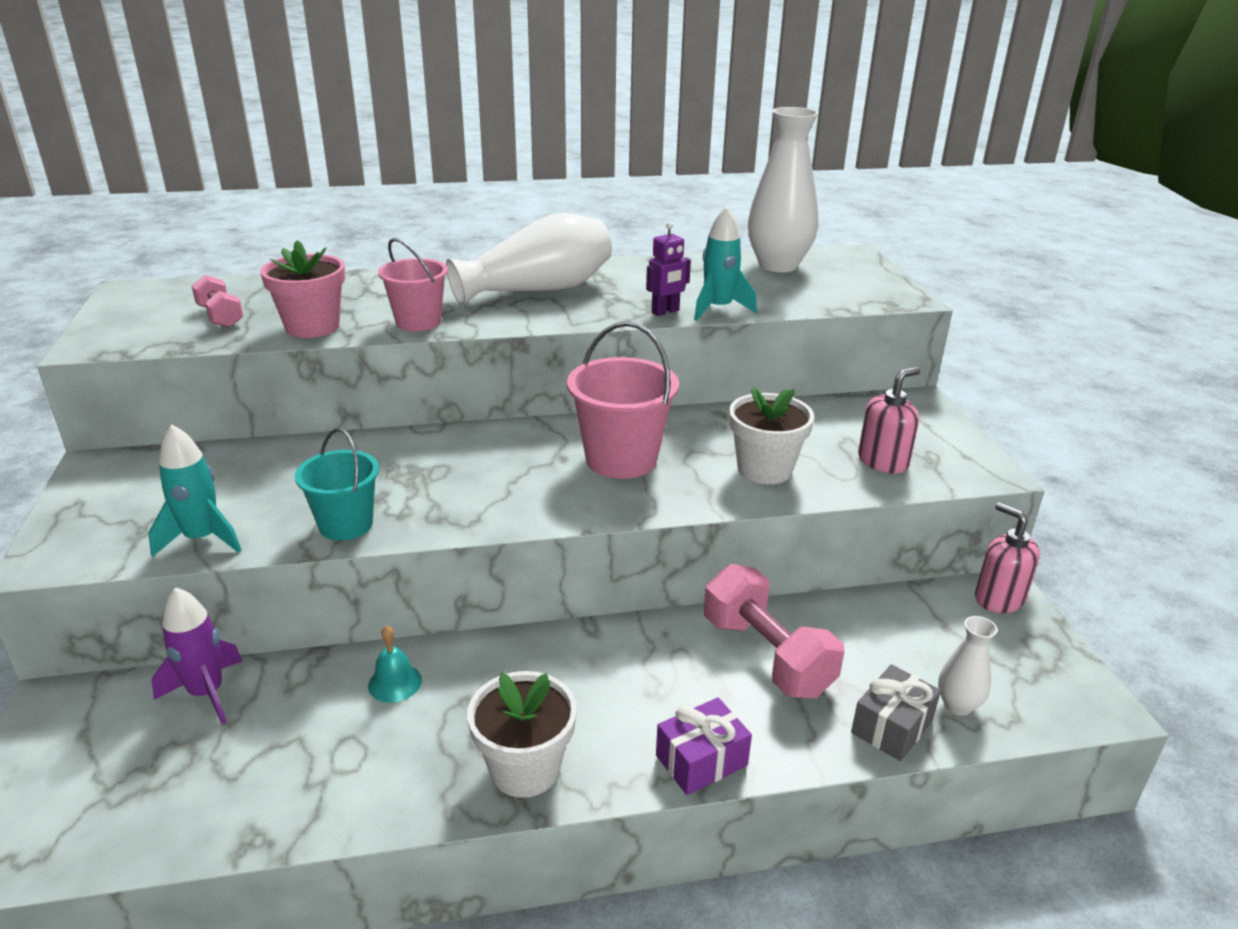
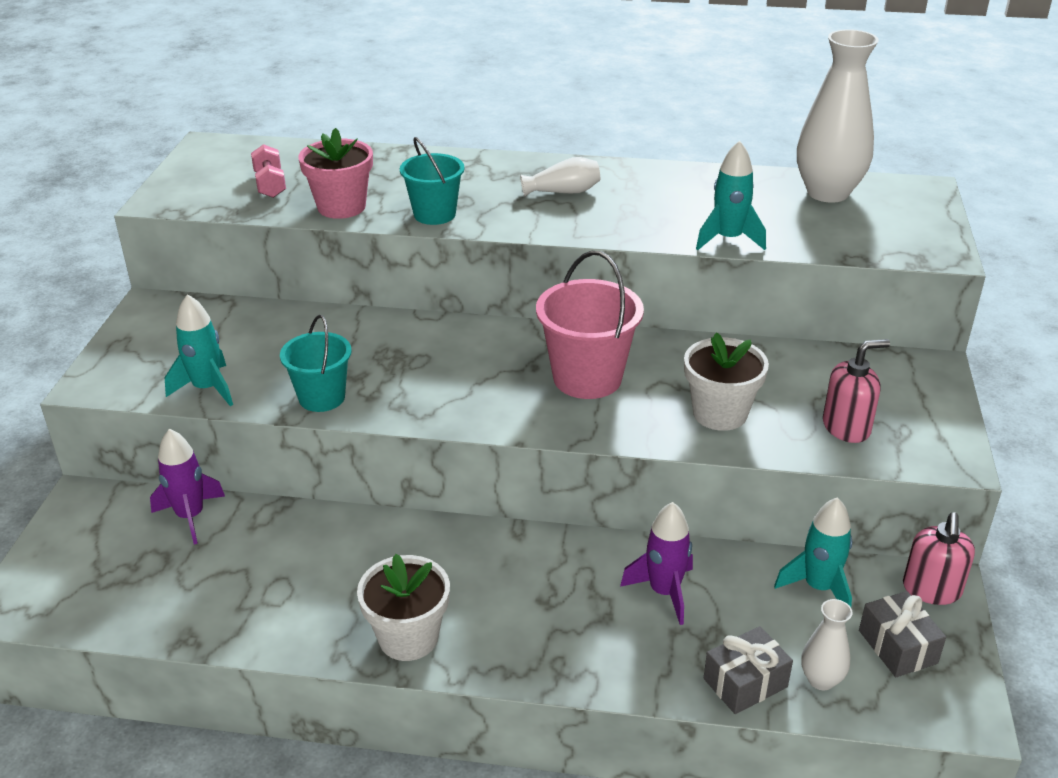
camera: 20 degrees right, 5 degrees up
(395, 683) = (335, 541): turquoise bell -> none
(418, 322) = (434, 214): pink bucket -> turquoise bucket
(538, 290) = (563, 192): white vase -> white vase, size x0.49
(665, 312) = (673, 235): purple robot -> none
(701, 760) = (557, 668): purple gift -> none
(767, 656) = (664, 592): pink dumbbell -> purple rocket
(903, 618) = (818, 587): none -> turquoise rocket
(998, 598) = (931, 589): pink soap dispenser -> pink soap dispenser turned 150 degrees counterclockwise
(1003, 657) = (897, 647): none -> grey gift

